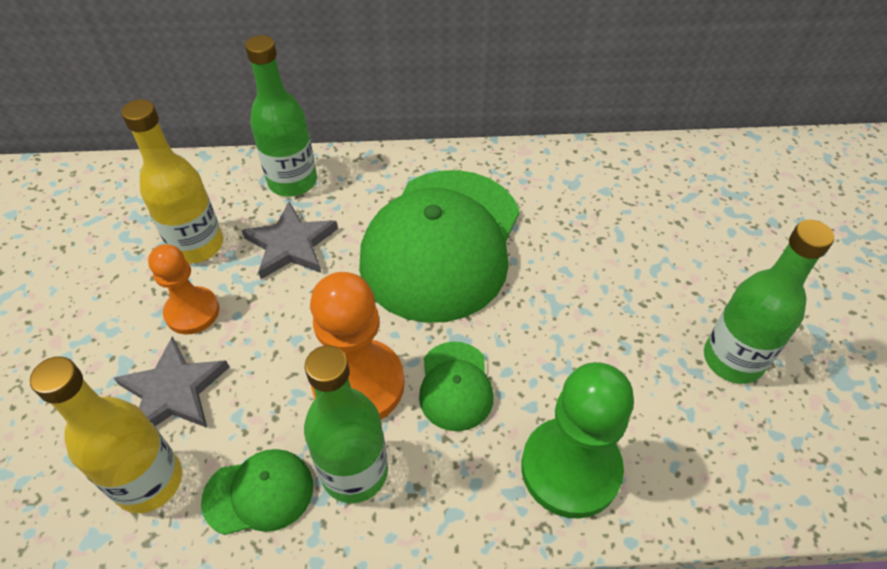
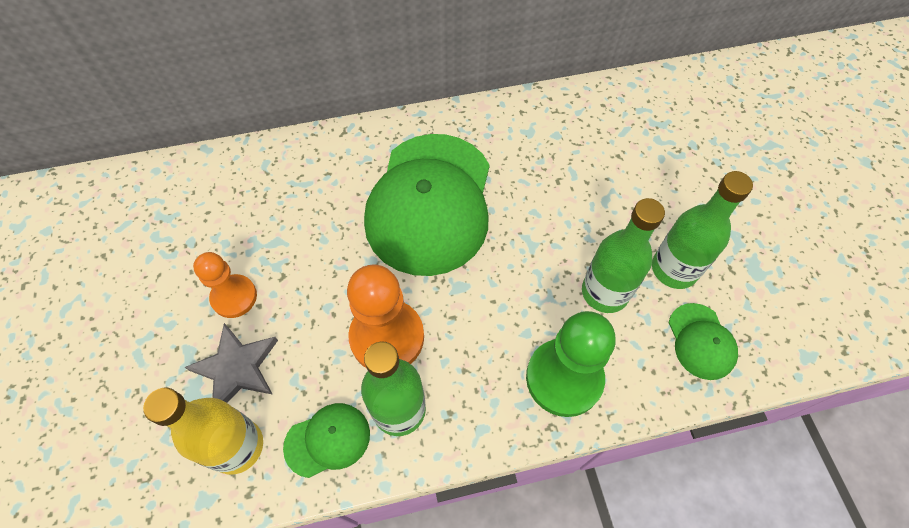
camera: 10 degrees left, 10 degrees up
(197, 245) = (222, 236): yellow bottle -> none
(291, 245) = (303, 223): grey star -> none
(292, 182) = (291, 164): green bottle -> green bottle (605, 292)
(455, 386) = (464, 326): green cap -> green cap (701, 341)

